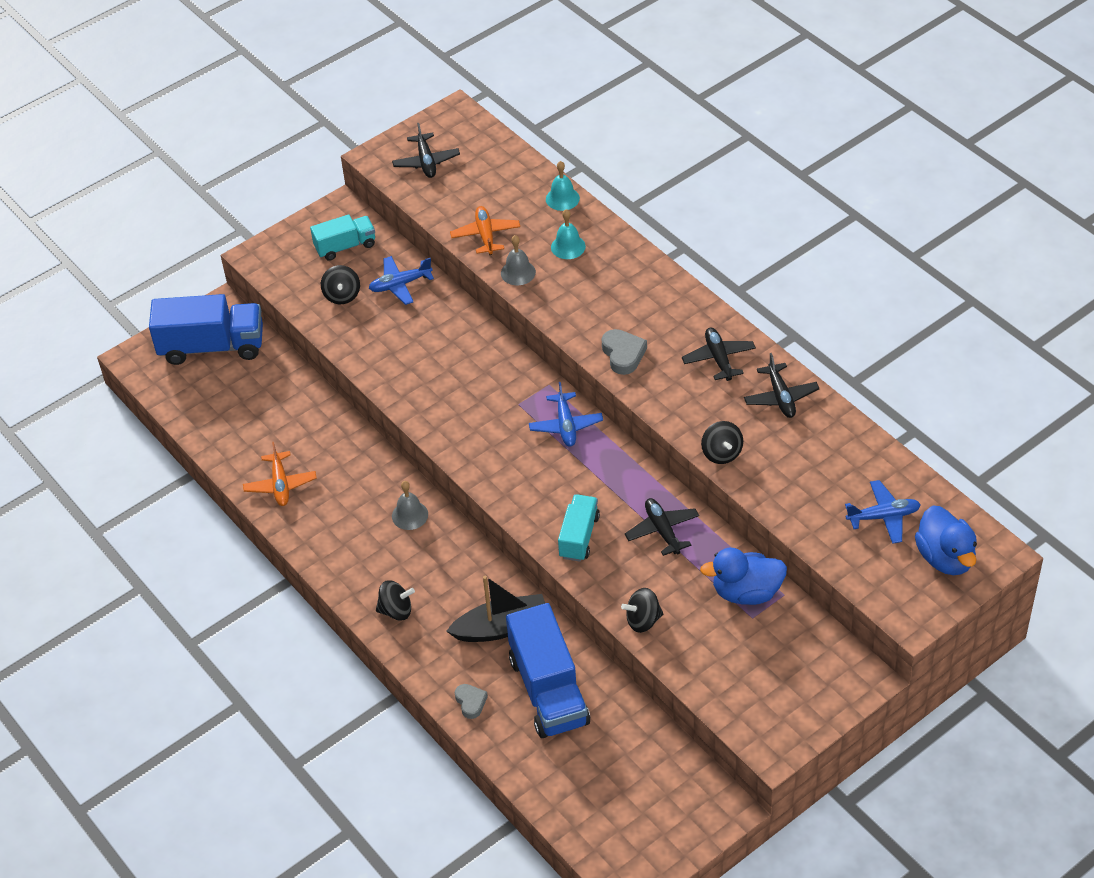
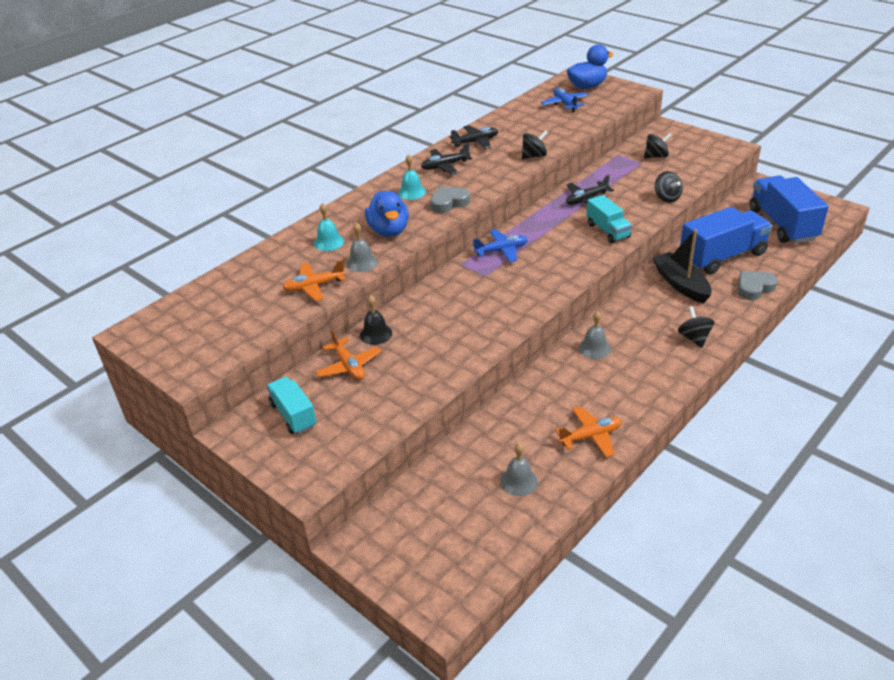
camera: 100 degrees left, 10 degrees down
(212, 346) = (415, 537): blue truck -> blue truck (782, 224)
(246, 422) = (519, 481): none -> grey bell
(342, 295) = (366, 403): black spinning top -> black spinning top (656, 156)
(400, 285) = (349, 366): blue plane -> orange plane
(426, 162) = (204, 339): black plane -> none
(443, 306) = (376, 334): none -> black bell
(471, 702) = (754, 288): grey heart -> grey heart, size x1.50
(562, 198) = (267, 253): turquoise bell -> turquoise bell (411, 192)
(579, 537) = (608, 231): turquoise truck -> turquoise truck turned 120 degrees counterclockwise
(746, 592) = (623, 166): blue duck -> blue duck (389, 231)

